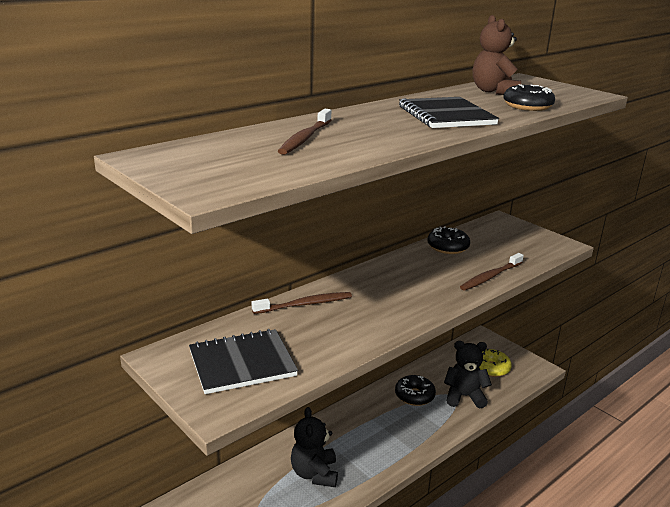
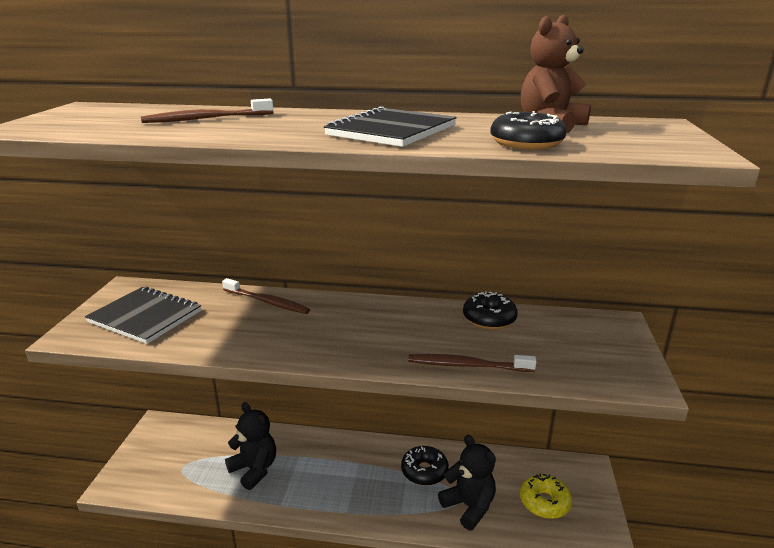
camera: 50 degrees right, 0 degrees up
(314, 473) = (254, 469): black teddy bear -> black teddy bear turned 90 degrees clockwise

